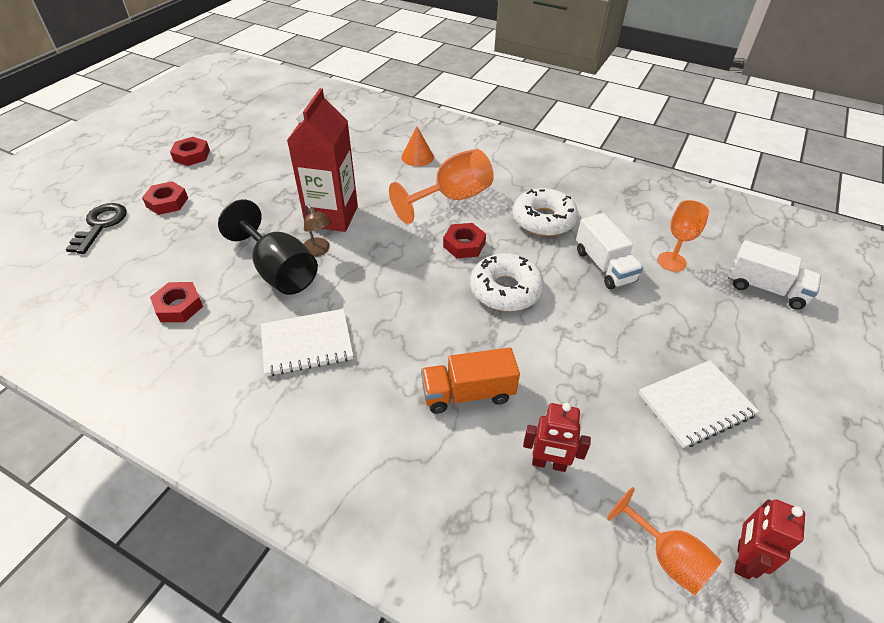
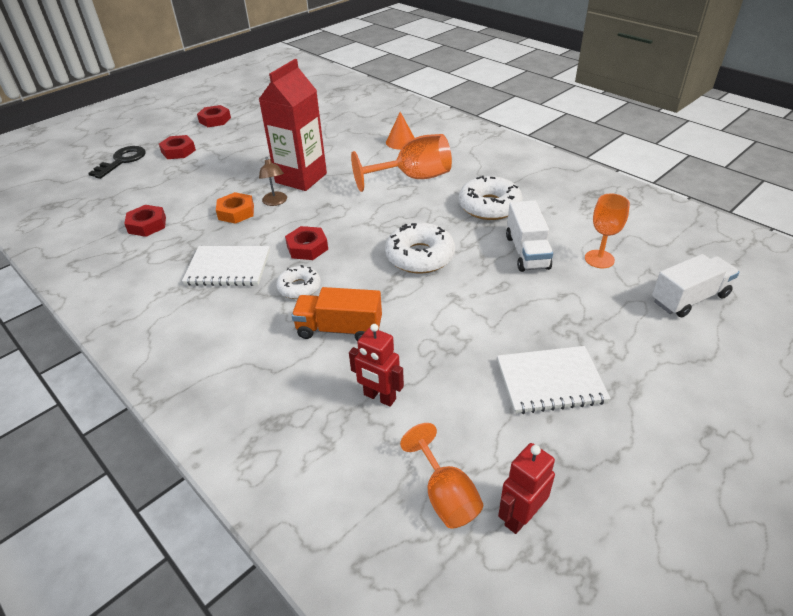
camera: 20 degrees right, 5 degrees down
(279, 271) = (236, 212): black goblet -> orange nut
(400, 352) = (299, 287): none -> white donut
(464, 245) = (403, 215): red nut -> red nut (307, 247)
(765, 289) = (689, 298): white truck -> white truck turned 75 degrees counterclockwise

